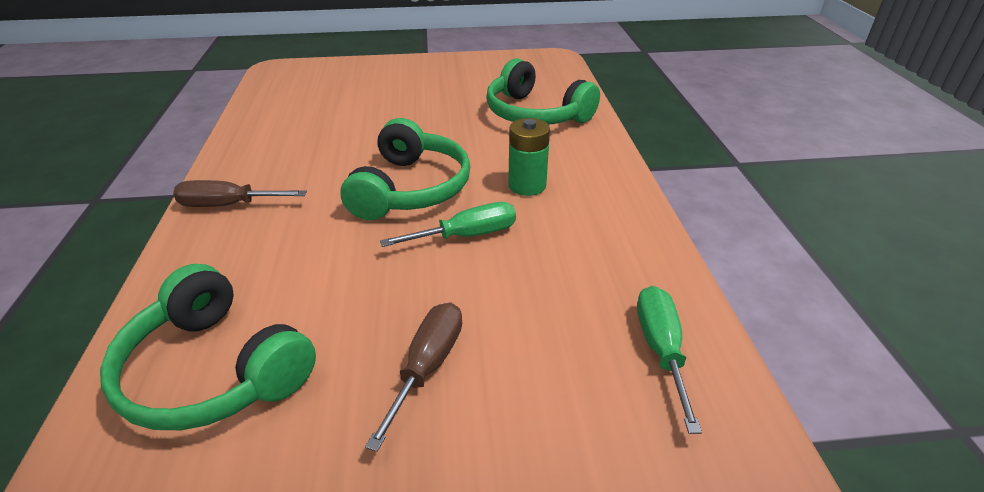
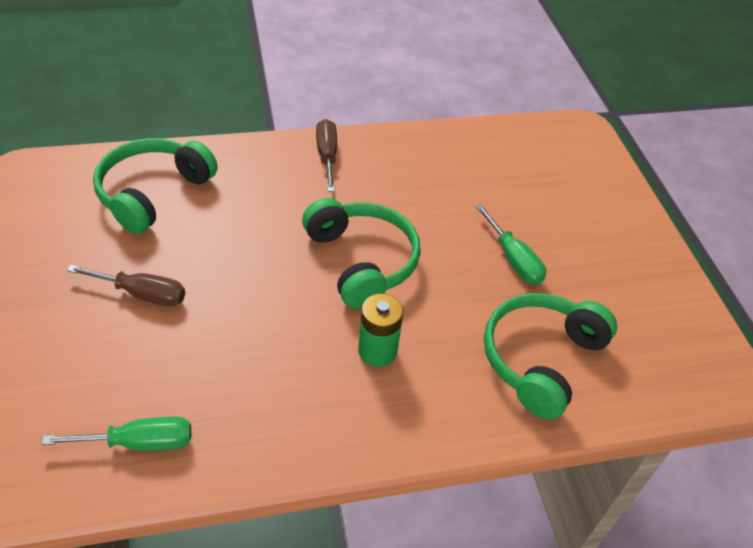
camera: 80 degrees right, 10 degrees up
(410, 189) = (362, 261): green headphones -> green headphones turned 120 degrees counterclockwise
(467, 235) = (291, 307): green screwdriver -> green screwdriver (513, 259)

